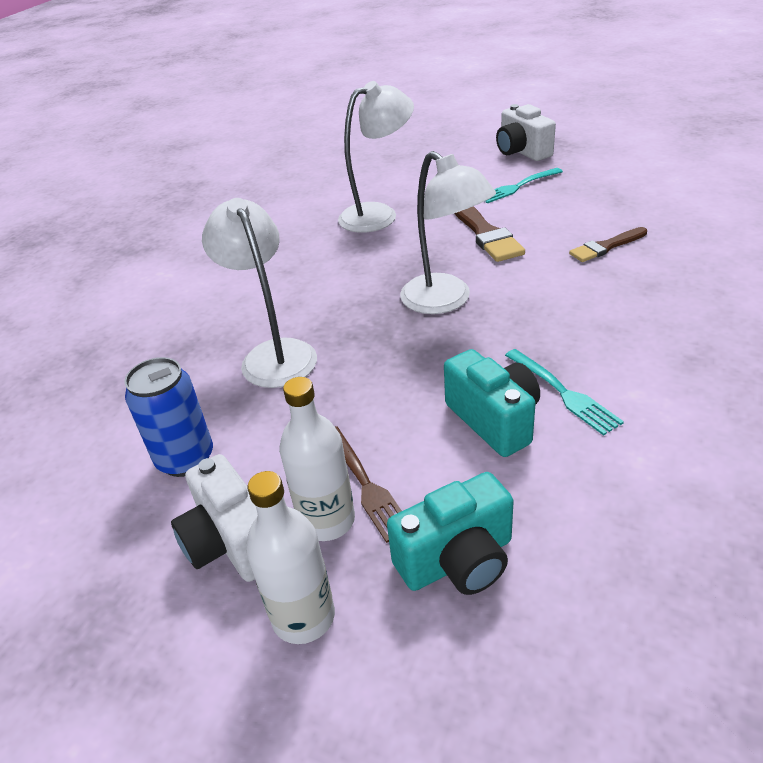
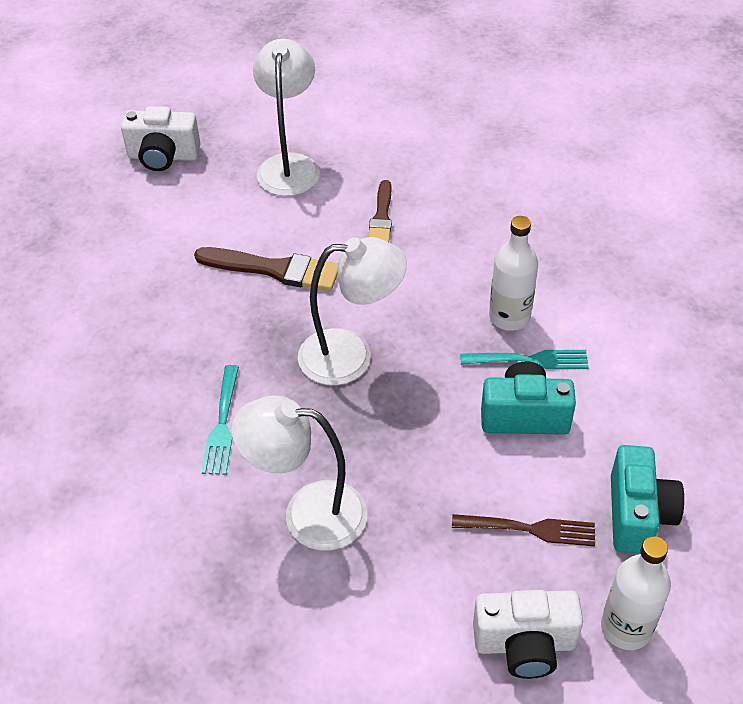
camera: 60 degrees left, 10 degrees up
(185, 459) = (399, 641): blue can -> none
(327, 520) = (547, 571): white bottle -> white bottle (509, 317)
(378, 214) = (150, 318): white lamp -> white lamp (289, 165)
(518, 186) = (224, 200): turquoise fork -> turquoise fork (222, 423)

